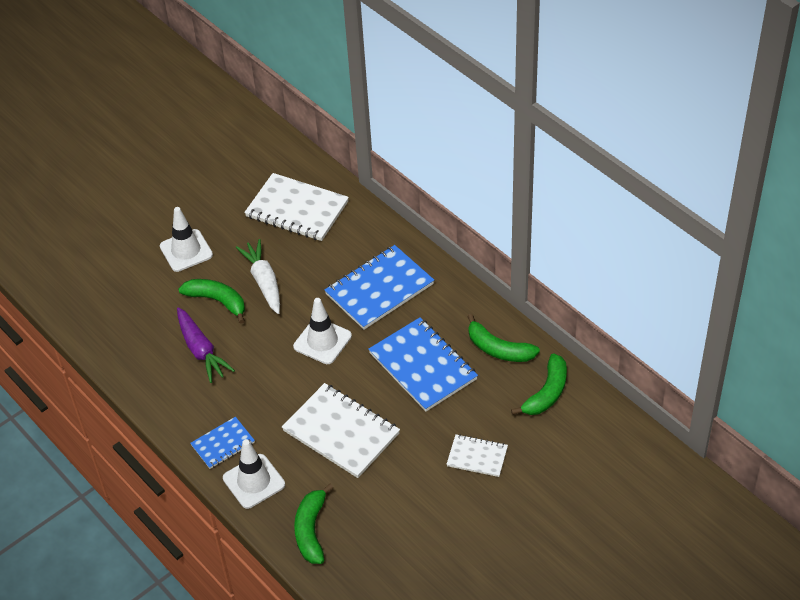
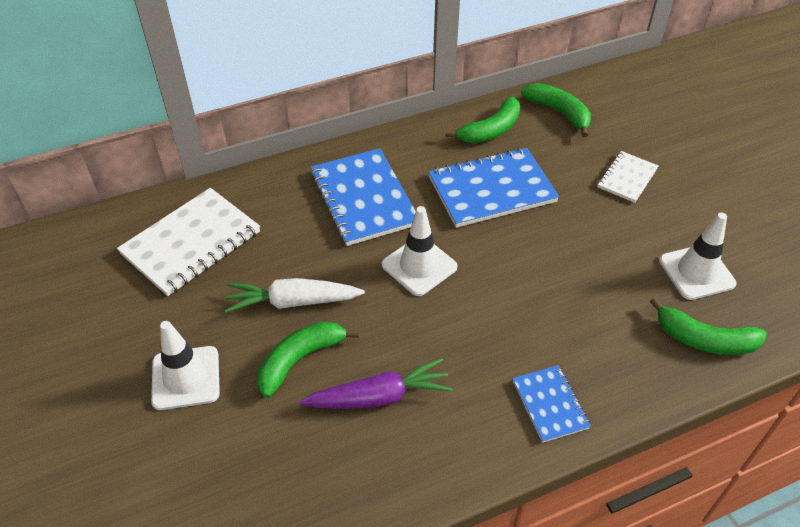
camera: 75 degrees left, 0 degrees up
(254, 481) = (619, 382): white traffic cone -> white traffic cone (696, 272)
(341, 432) = (564, 279): white notebook -> none

